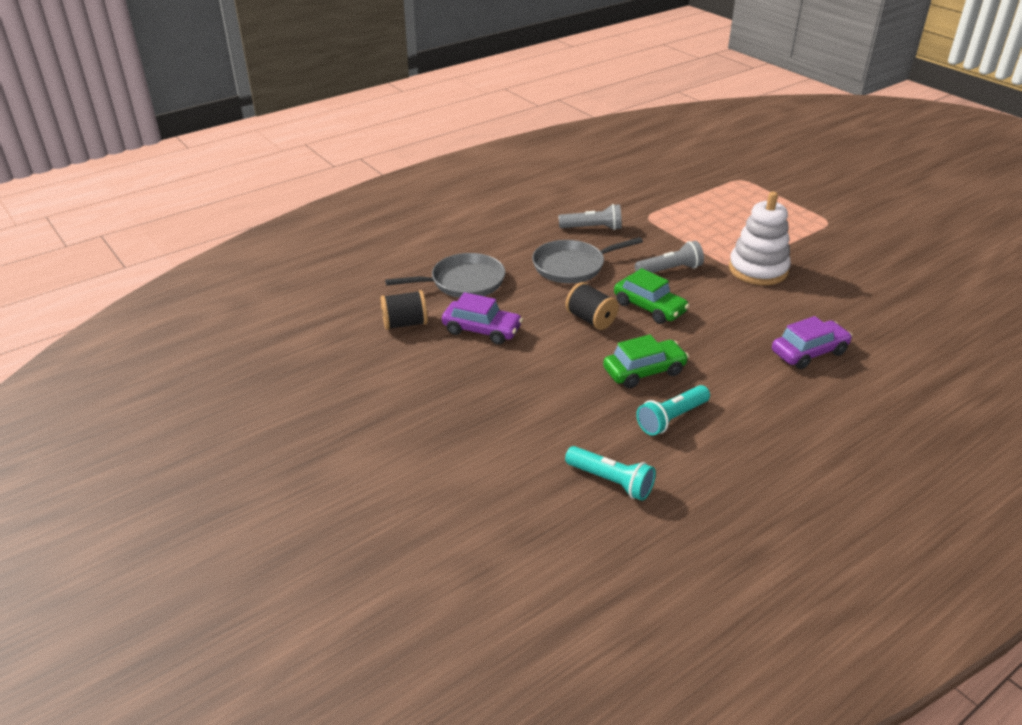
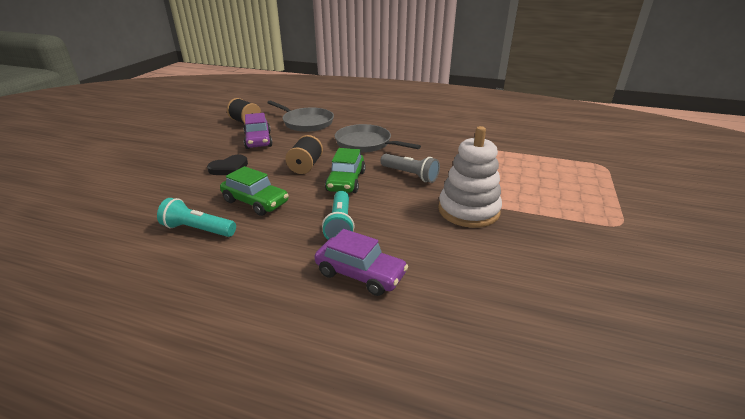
camera: 55 degrees right, 5 degrees down
(543, 369) = (229, 168): none -> black heart
(592, 228) = (424, 136): grey flashlight -> none
(611, 481) = (102, 226): turquoise flashlight -> turquoise flashlight (340, 225)

